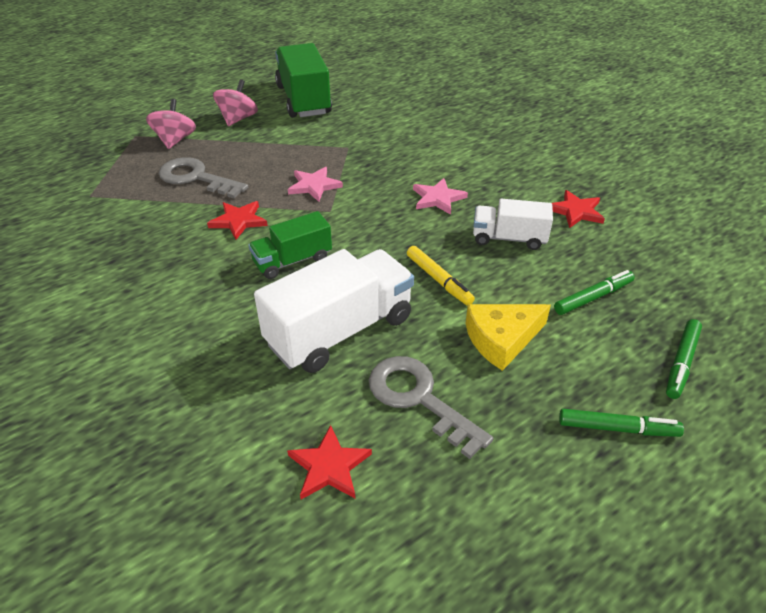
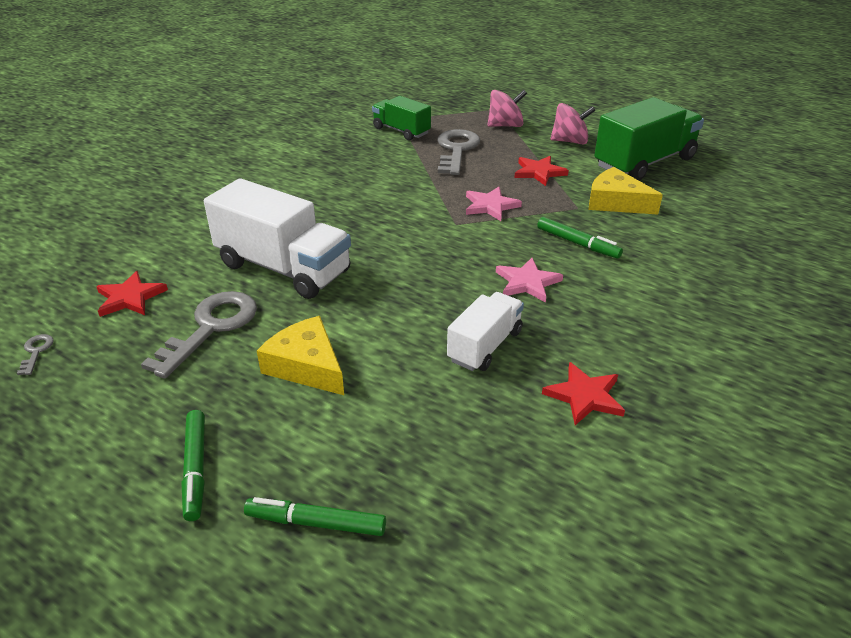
camera: 70 degrees right, 5 degrees down
(238, 221) = (408, 184): red star -> red star (539, 172)
(292, 261) = (367, 223): green truck -> green truck (401, 131)
(352, 129) = (616, 202): none -> yellow cheese
(400, 567) = (36, 352): none -> grey key
(439, 280) = (382, 309): yellow marker -> none
(509, 238) = (485, 346): white truck -> white truck turned 45 degrees clockwise
(593, 297) = (408, 430): green marker -> green marker (577, 243)

